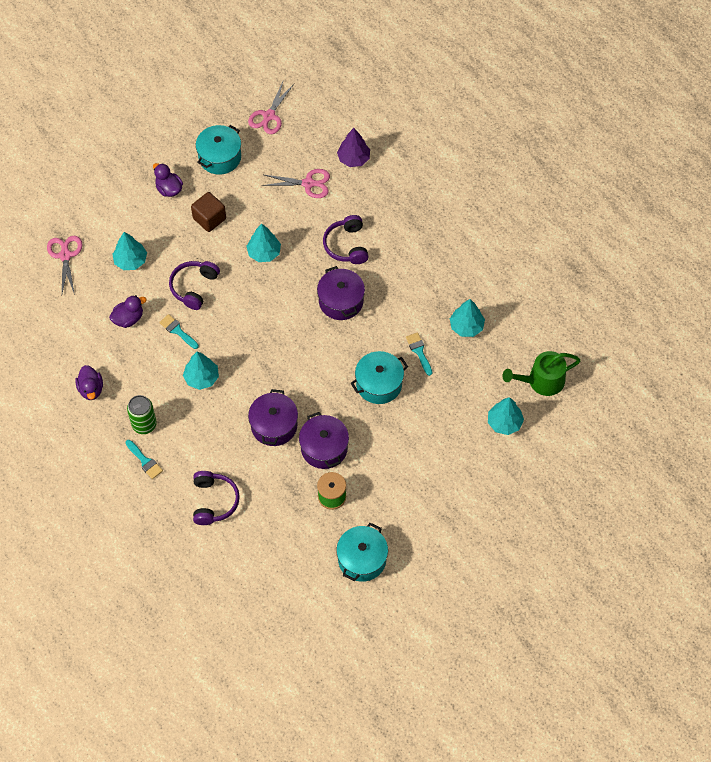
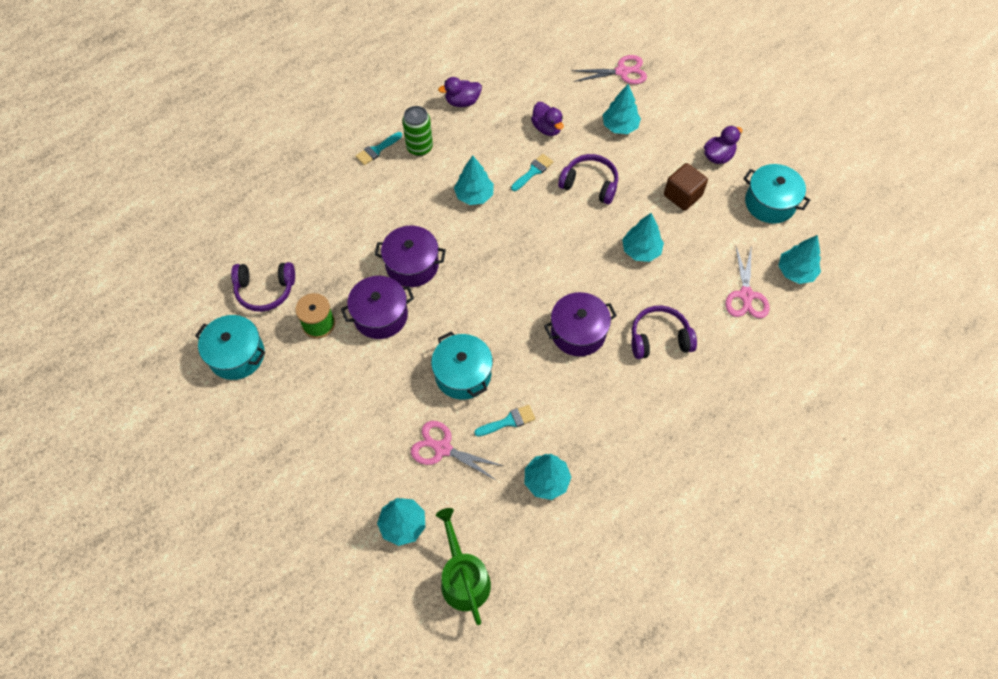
camera: 90 degrees right, 0 degrees up
(214, 501) = (324, 211): purple headphones -> purple headphones (265, 290)
(269, 116) = (840, 252): pink scissors -> pink scissors (442, 448)
(287, 148) = (795, 272): none -> turquoise tree
(353, 158) = (792, 346): purple tree -> none

